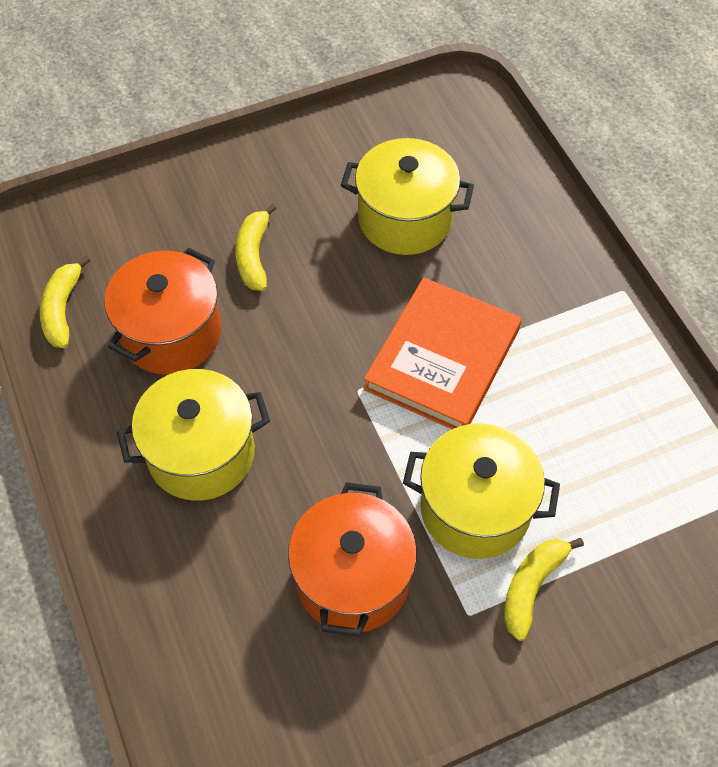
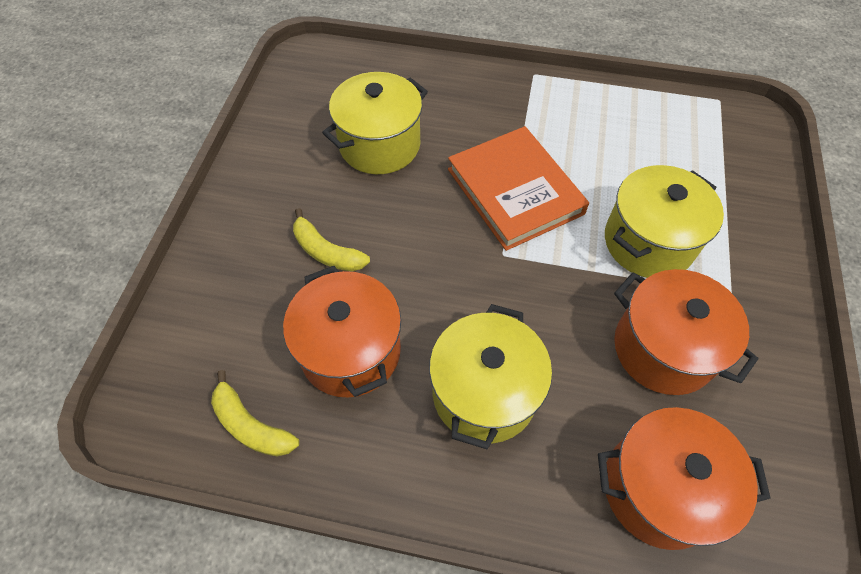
camera: 55 degrees left, 0 degrees up
(202, 637) = (659, 489): none -> orange pot
(531, 587) = (728, 246): yellow banana -> none

